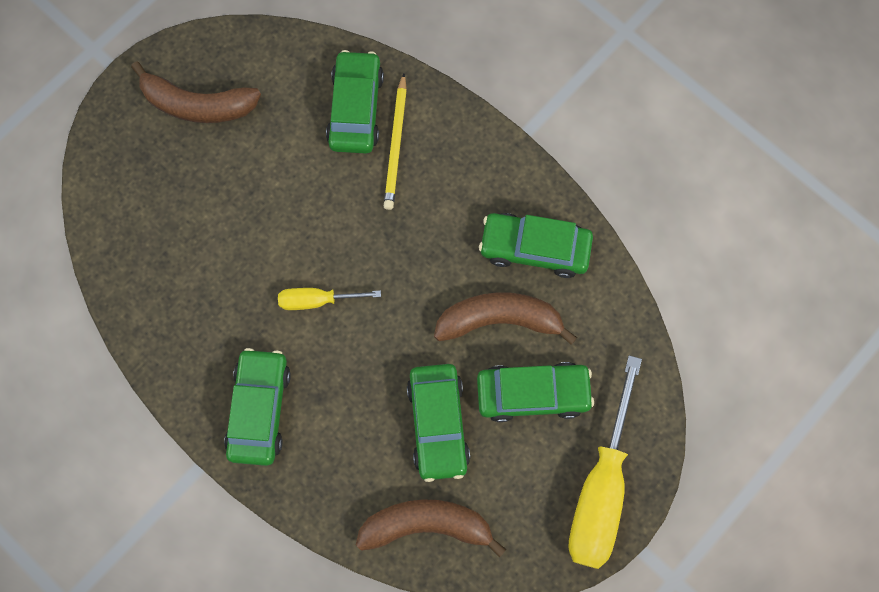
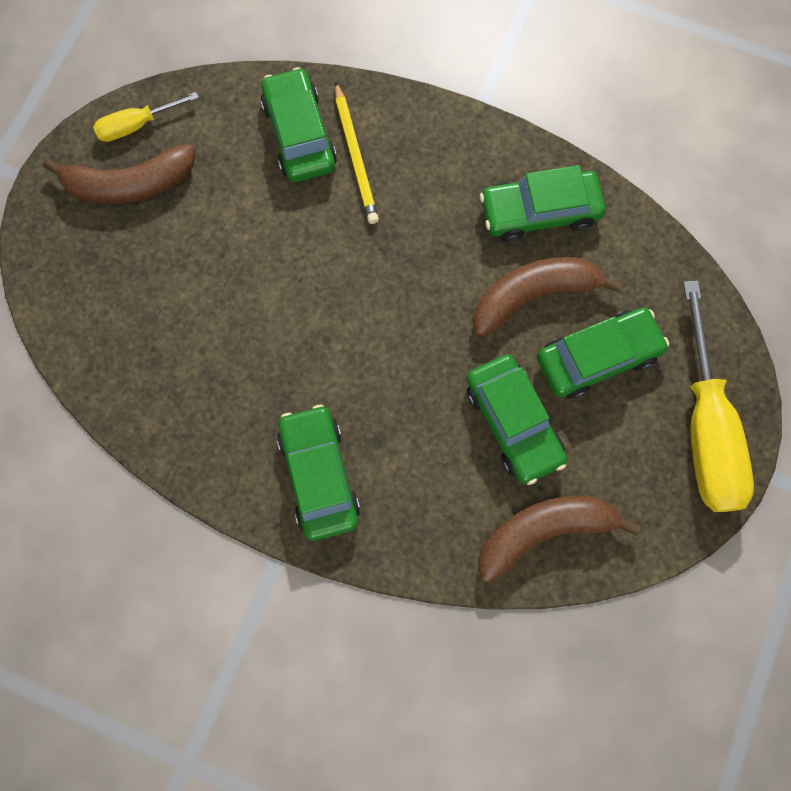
camera: 20 degrees left, 0 degrees up
(317, 300) = (336, 341): yellow screwdriver -> yellow screwdriver (137, 125)

